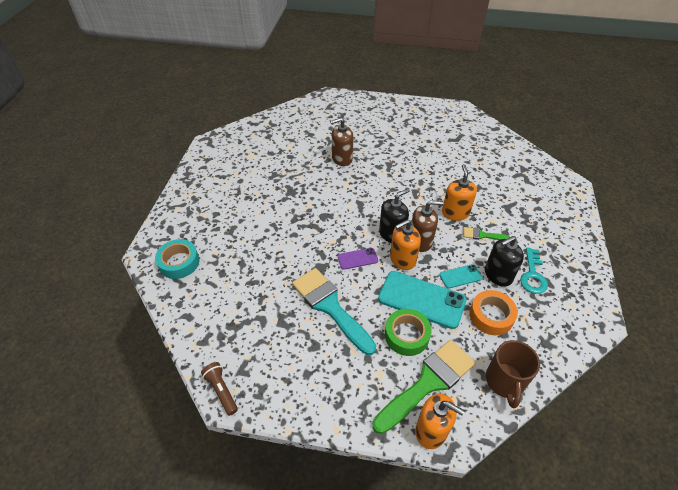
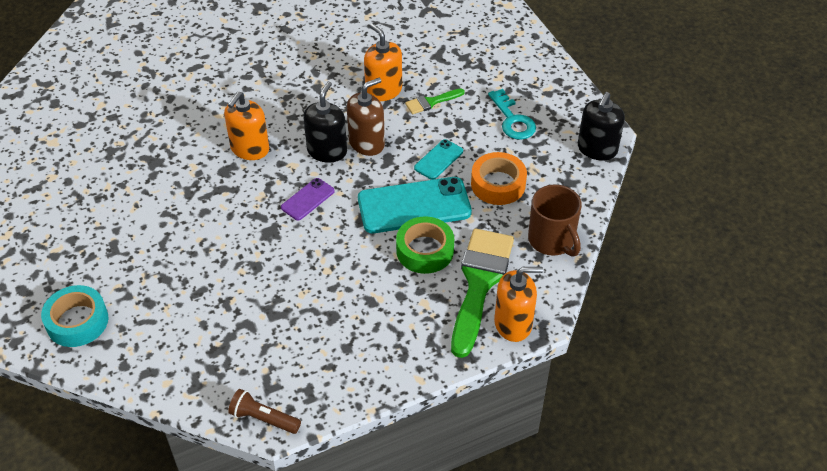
camera: 35 degrees left, 0 degrees up
(330, 306) = (317, 267): turquoise brush -> none
(342, 158) = (189, 87): brown soap dispenser -> none
(402, 259) = (361, 173): orange soap dispenser -> orange soap dispenser (250, 149)
(498, 275) = (477, 138): black soap dispenser -> black soap dispenser (597, 149)

